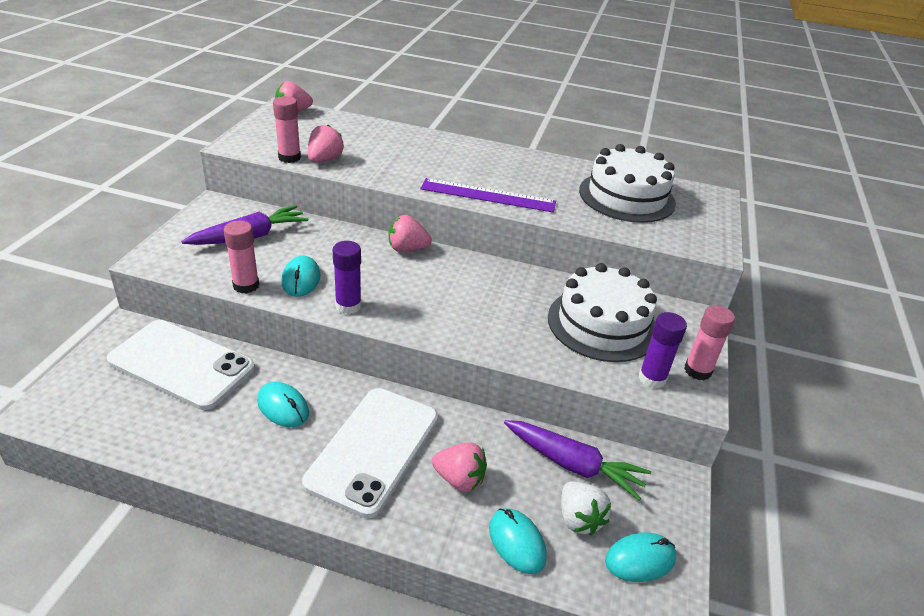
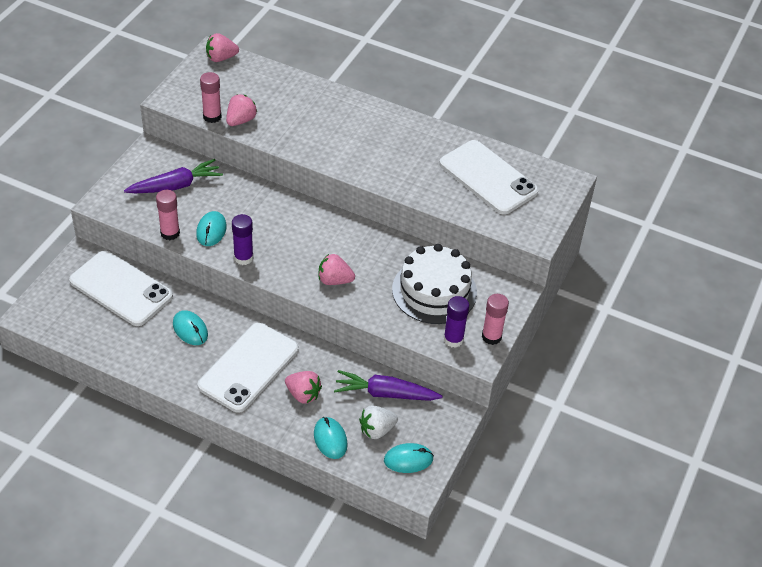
camera: 10 degrees right, 10 degrees up
(407, 249) = (299, 207): pink strawberry -> pink strawberry (334, 280)
(488, 195) = (368, 169): purple ruler -> none
(572, 464) = (386, 394): purple carrot -> purple carrot turned 150 degrees clockwise
(579, 519) = (377, 430): white strawberry -> white strawberry turned 75 degrees clockwise
(626, 197) = (488, 178): white cake -> white phone

